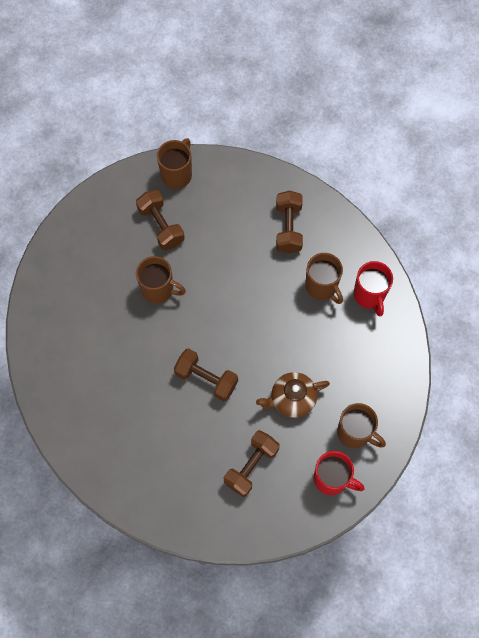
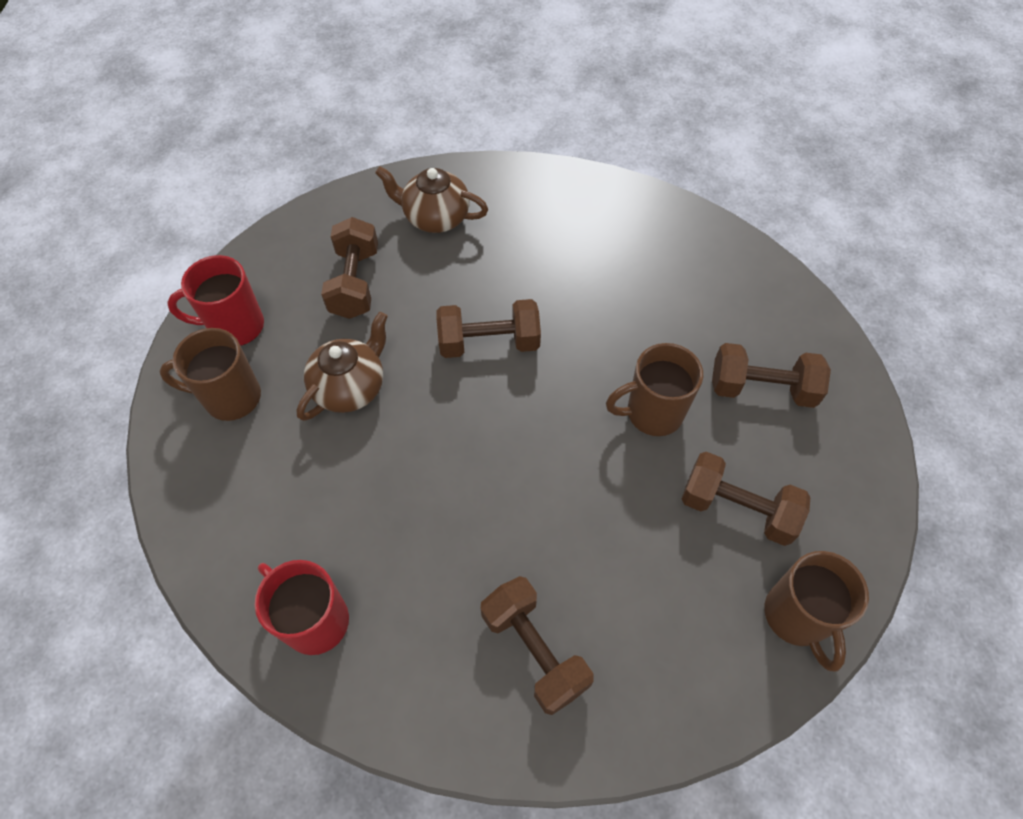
camera: 145 degrees right, 10 degrees down
(98, 267) = (761, 389): none -> brown dumbbell
(176, 484) = (435, 217): none -> brown teapot
(322, 287) = (407, 580): brown mug -> none

